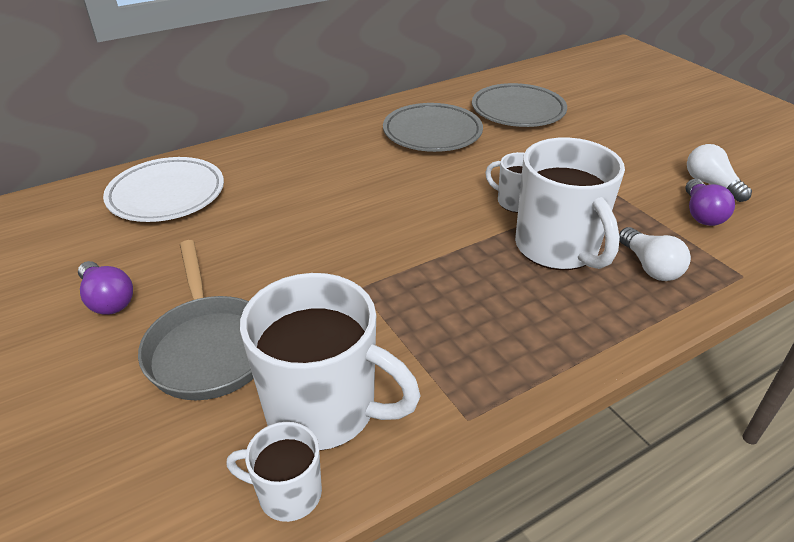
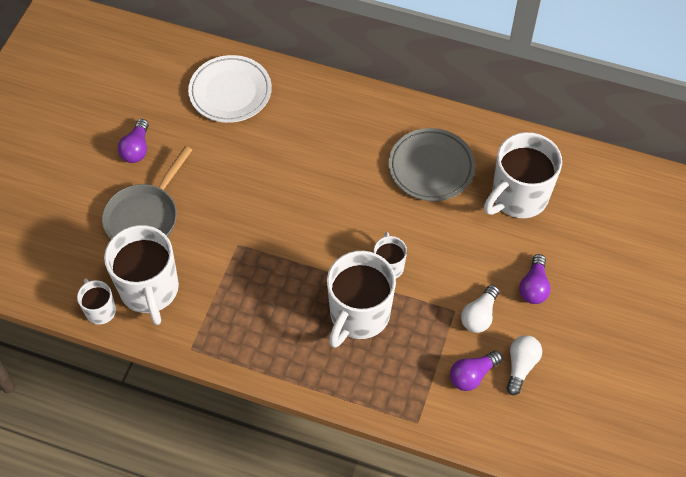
camera: 50 degrees right, 20 degrees up
(518, 111) = (518, 197): grey plate -> white mug
(623, 142) = (534, 287): none -> purple light bulb
(650, 267) = (382, 371): white light bulb -> white light bulb (479, 316)

